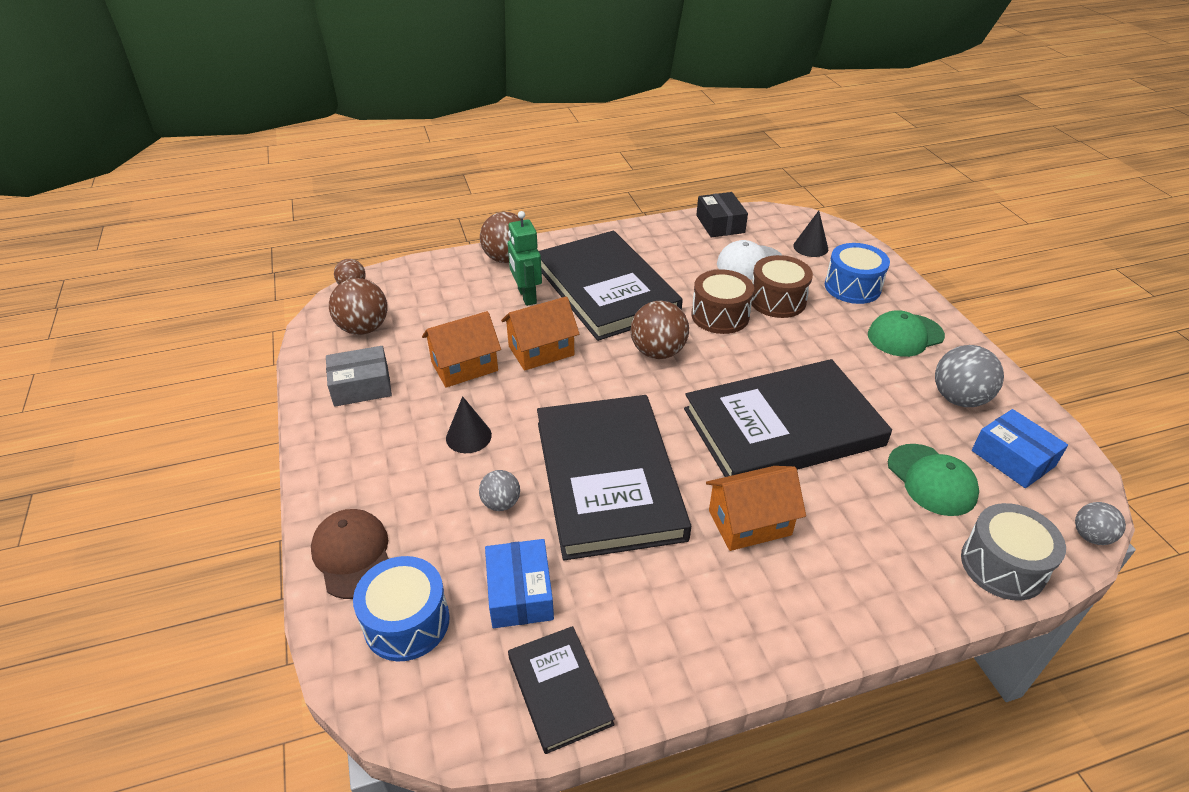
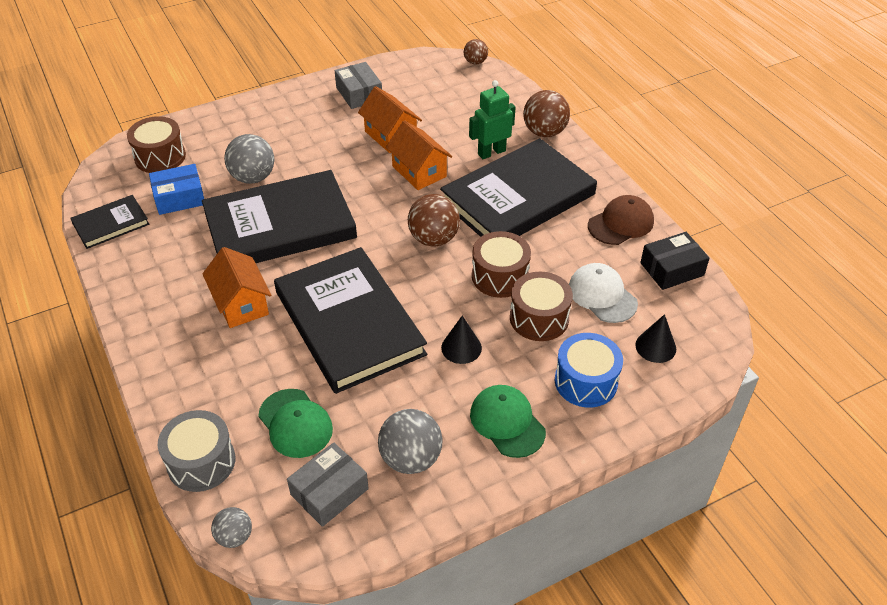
camera: 80 degrees right, 5 degrees up
(353, 555) = (208, 126): brown cap -> brown cap (621, 223)
(364, 328) = (424, 79): brown ball -> none
(407, 622) = (160, 157): blue drum -> brown drum
(468, 436) = (315, 152): black cone -> black cone (461, 347)
(501, 503) = (253, 177): grey ball -> grey ball, size x1.72
(931, 480) = (295, 423): green cap -> green cap turned 90 degrees counterclockwise
(1013, 458) = (329, 492): blue box -> grey box

